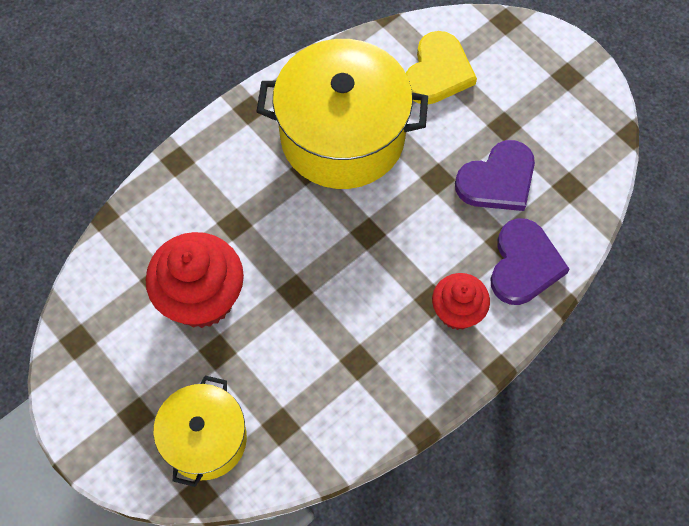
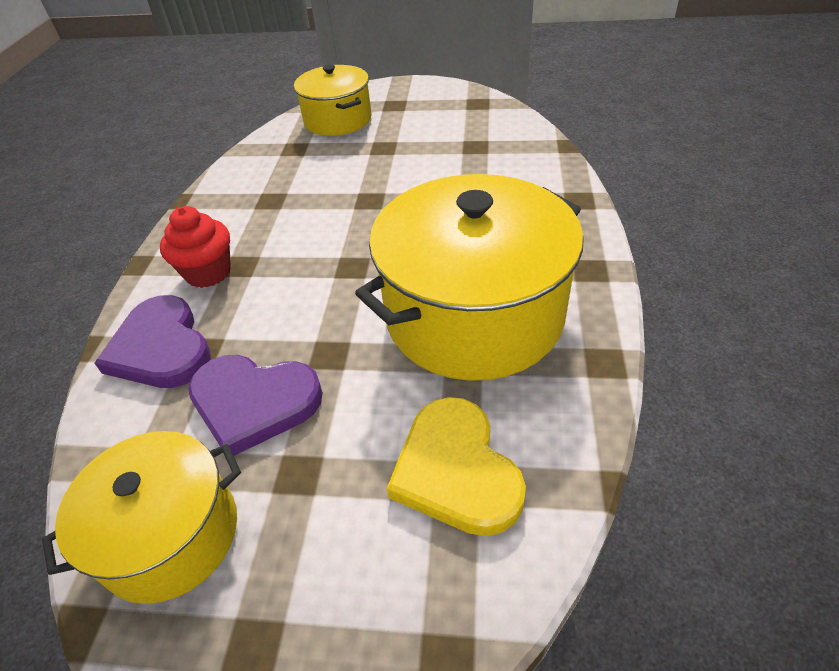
camera: 140 degrees right, 20 degrees down
(202, 298) = (432, 157): red cupcake -> none
(497, 180) = (254, 403): purple heart -> purple heart turned 90 degrees counterclockwise
(576, 142) = (171, 535): none -> yellow pot

